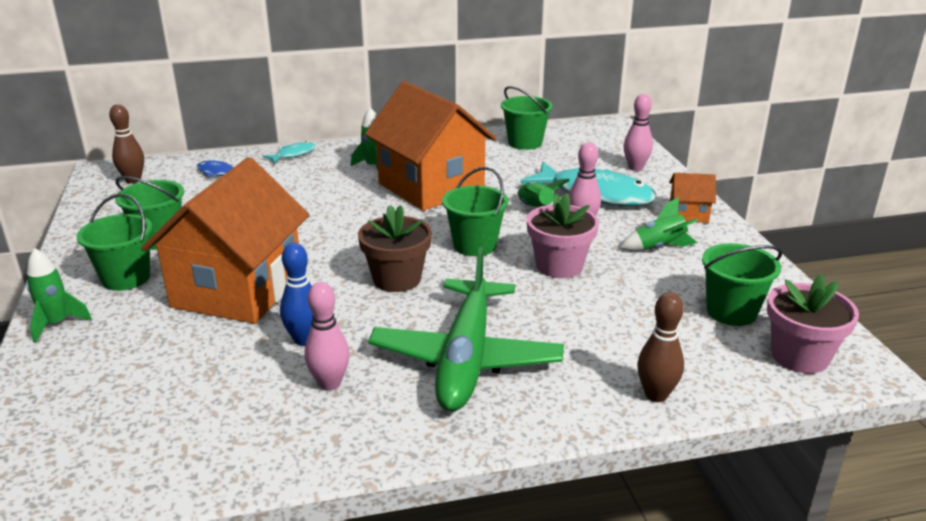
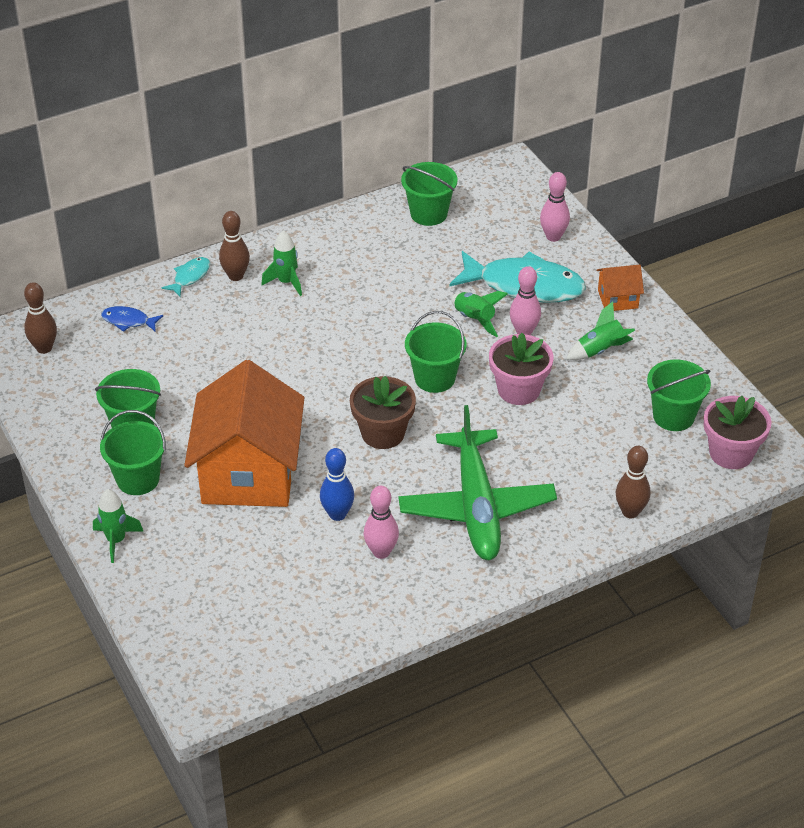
camera: 15 degrees left, 15 degrees up
(332, 158) = (236, 276): none -> brown bowling pin
(431, 187) = (359, 303): orange house -> none

